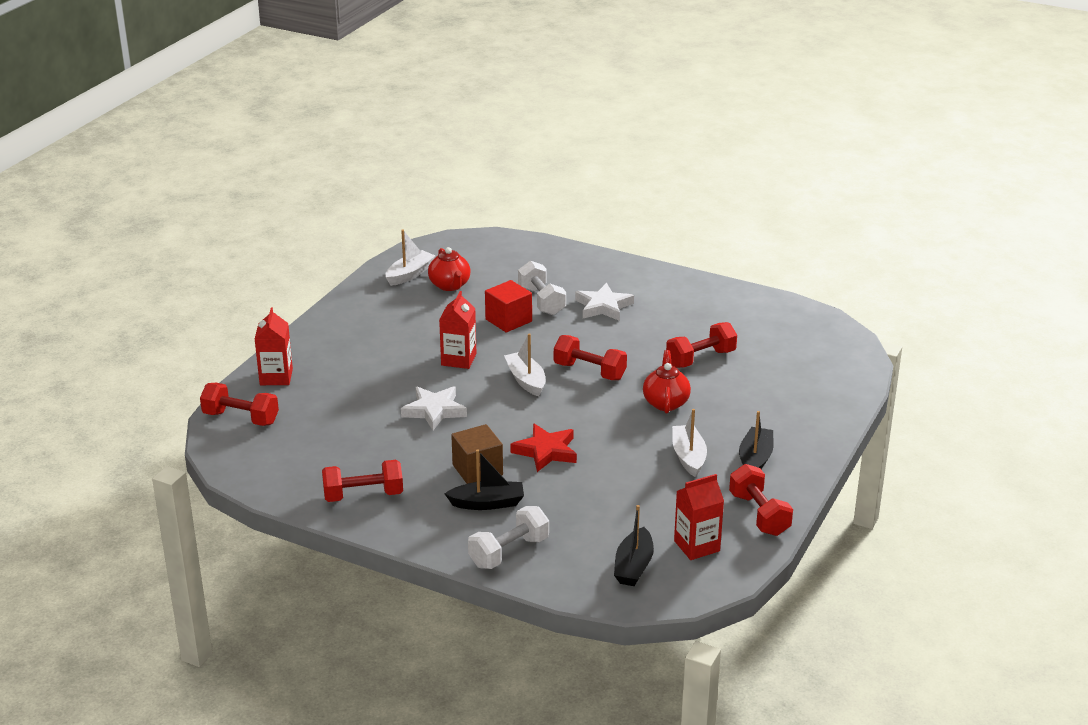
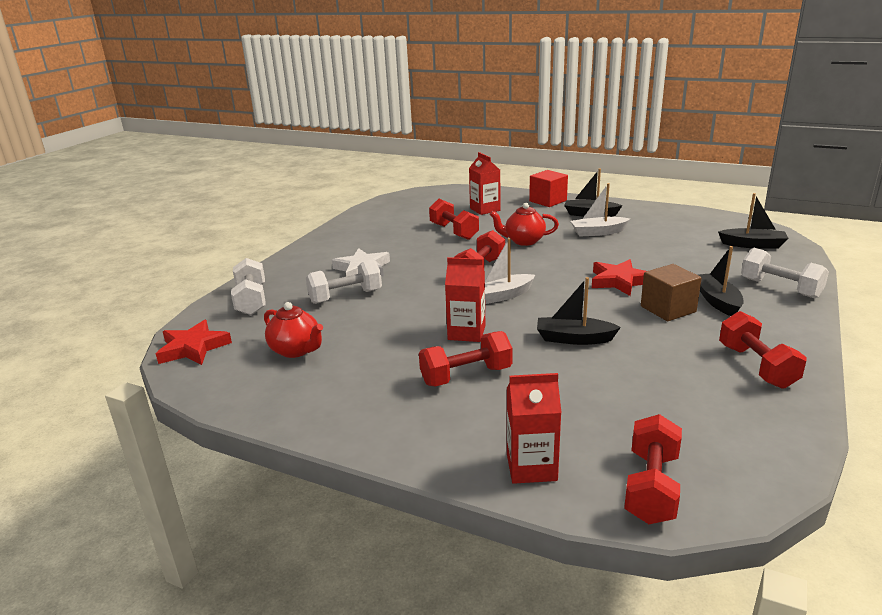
camera: 90 degrees left, 5 degrees down
(410, 274) = (256, 381): white boat -> none
(434, 411) = (574, 339): white star -> black boat
(450, 285) = (296, 350): red teapot -> red teapot turned 60 degrees clockwise
(465, 244) = (193, 348): none -> red star
(508, 320) = (384, 311): red cube -> red cube (548, 201)
(543, 258) = (251, 300): none -> white dumbbell
(697, 546) = (709, 228): red carton -> red carton (485, 209)
(759, 514) = (657, 212): red dumbbell -> red dumbbell (466, 376)

